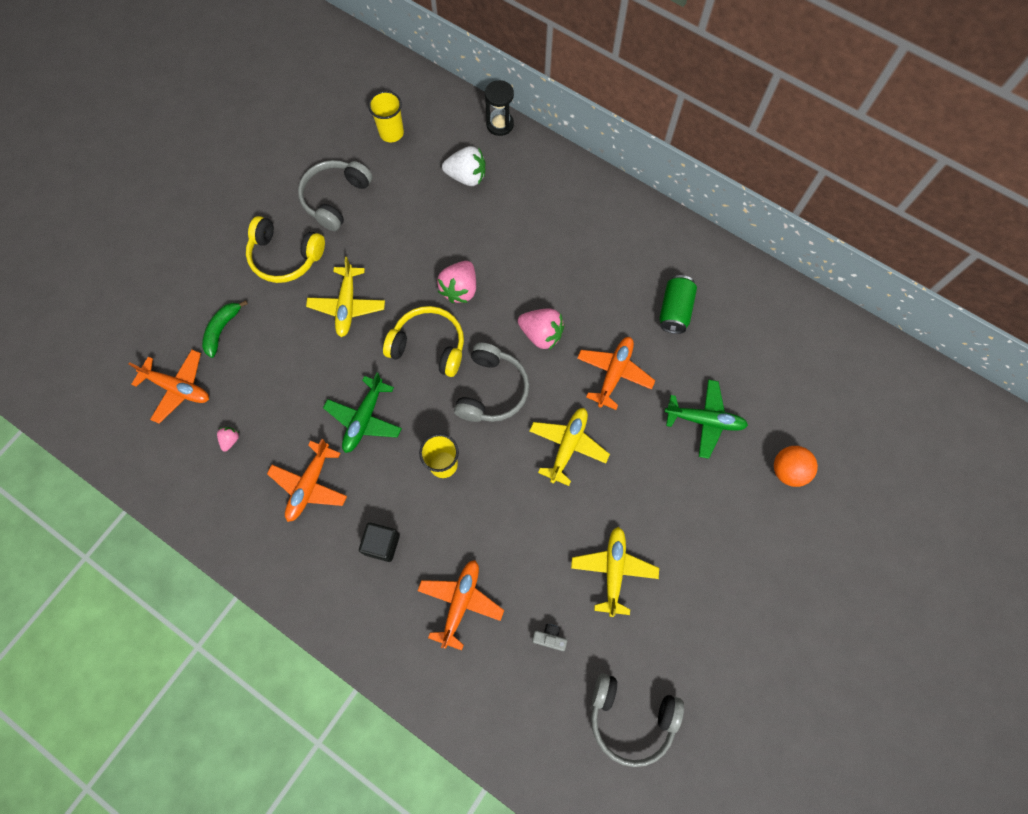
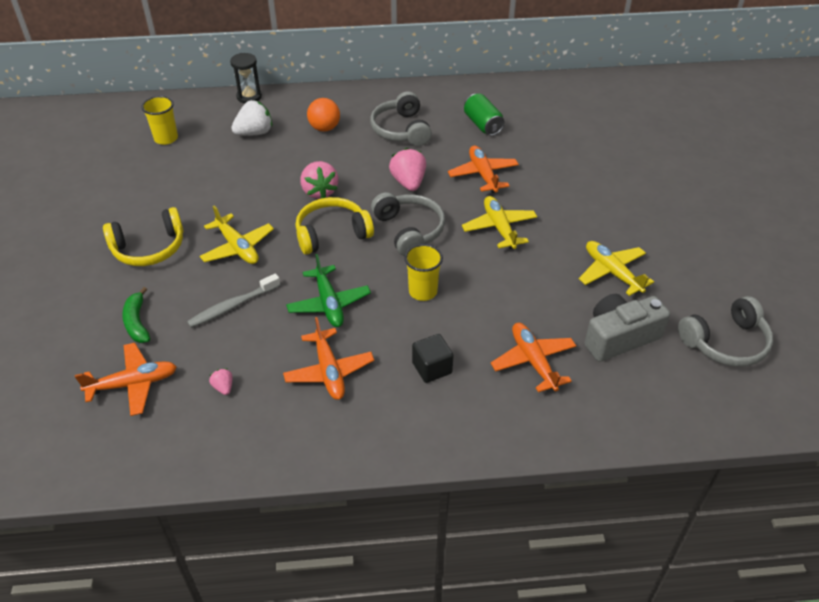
camera: 40 degrees left, 25 degrees down
(296, 365) = (232, 306): none -> grey toothbrush
(336, 198) = (158, 194): grey headphones -> grey headphones (401, 130)
(541, 334) = (408, 182): pink strawberry -> pink strawberry turned 90 degrees counterclockwise
(549, 638) = (619, 337): grey camera -> grey camera, size x2.40
(704, 420) = (569, 164): green plane -> none
(788, 470) = (647, 159): orange ball -> orange ball (324, 128)

